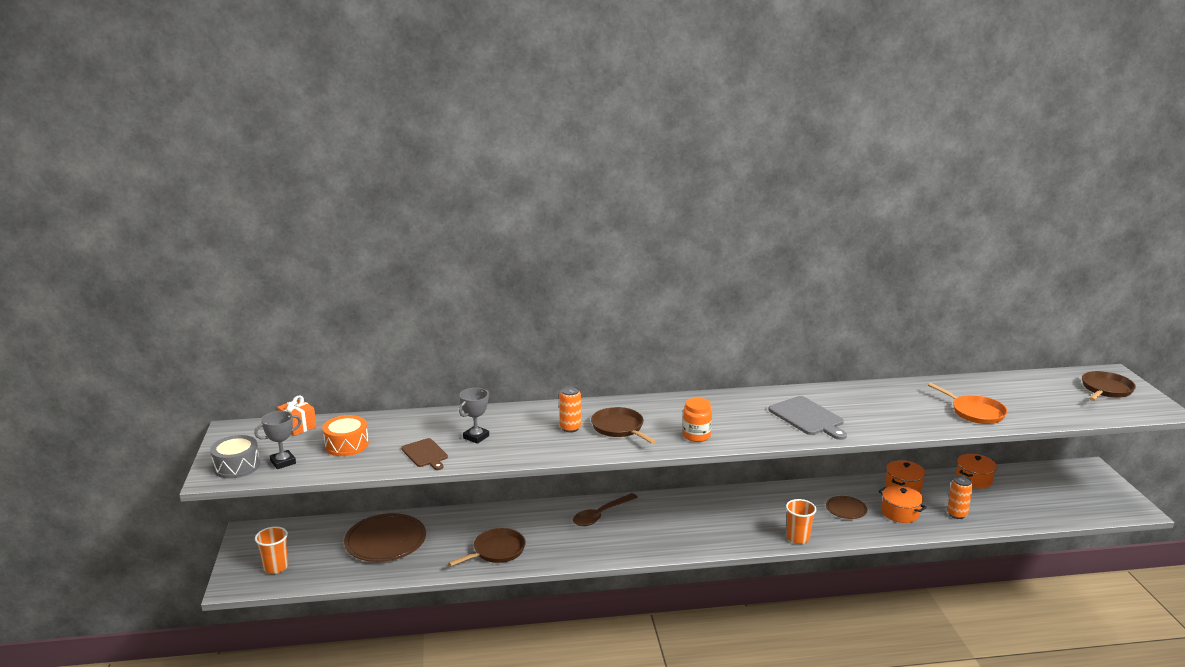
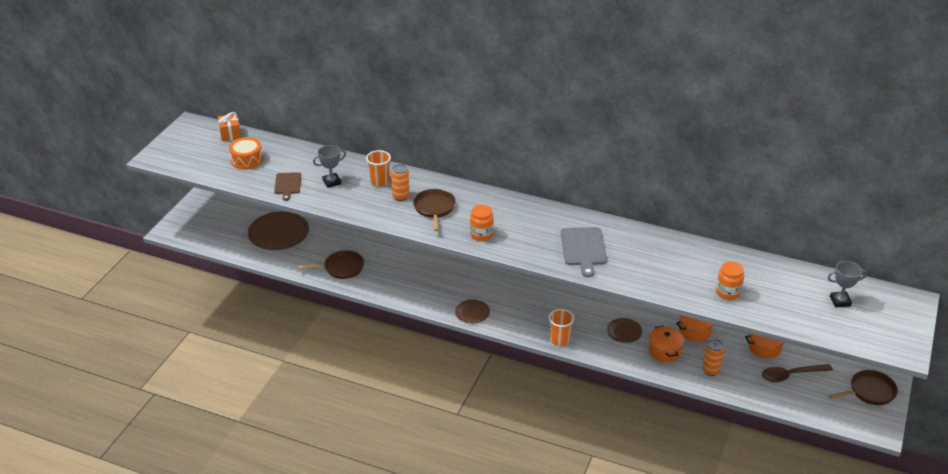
camera: 30 degrees right, 15 degrees up
(237, 466) = (171, 154): grey drum -> none
(276, 567) = (200, 228): orange cup -> orange cup (380, 181)
(283, 462) = (199, 160): grey trophy -> grey trophy (840, 301)
(601, 515) = (436, 267): brown spoon -> brown spoon (791, 375)
(685, 544) = (472, 313): none -> brown plate
(975, 412) = (728, 293): orange pan -> orange jar
(1105, 389) = (881, 313): brown pan -> brown pan (870, 391)

